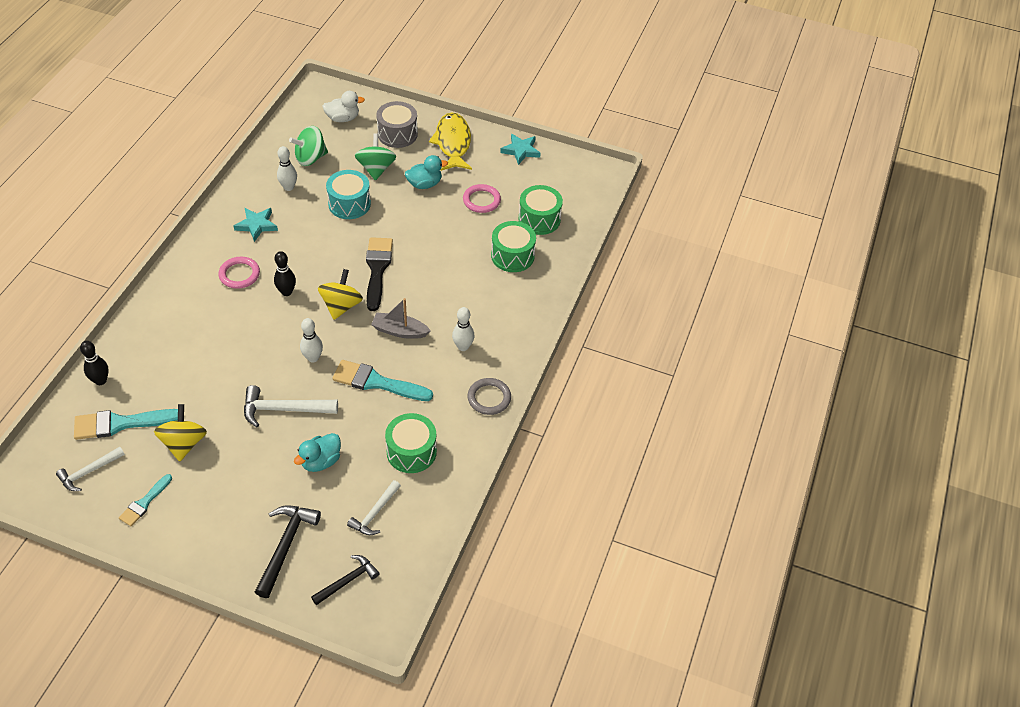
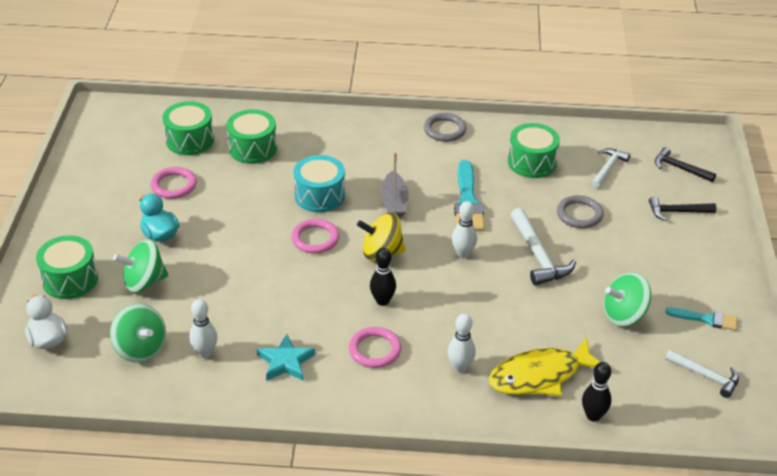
camera: 105 degrees left, 10 degrees down
(121, 423) = (634, 374): turquoise brush -> none
(184, 443) = (624, 315): yellow spinning top -> green spinning top
(286, 546) = (677, 212): black hammer -> black hammer, size x0.67
(321, 461) = (579, 214): turquoise duck -> grey ring
(349, 204) = (216, 289): turquoise drum -> turquoise drum (319, 196)
(375, 513) = (608, 169): white hammer -> white hammer turned 75 degrees counterclockwise
(377, 269) = (315, 239): black brush -> pink ring
(397, 134) = (70, 279): grey drum -> green drum
(453, 143) = (76, 228): yellow fish -> yellow fish (540, 376)
(463, 347) = (392, 157): white bowling pin -> white bowling pin (460, 367)
(521, 150) = (77, 172): turquoise star -> none

